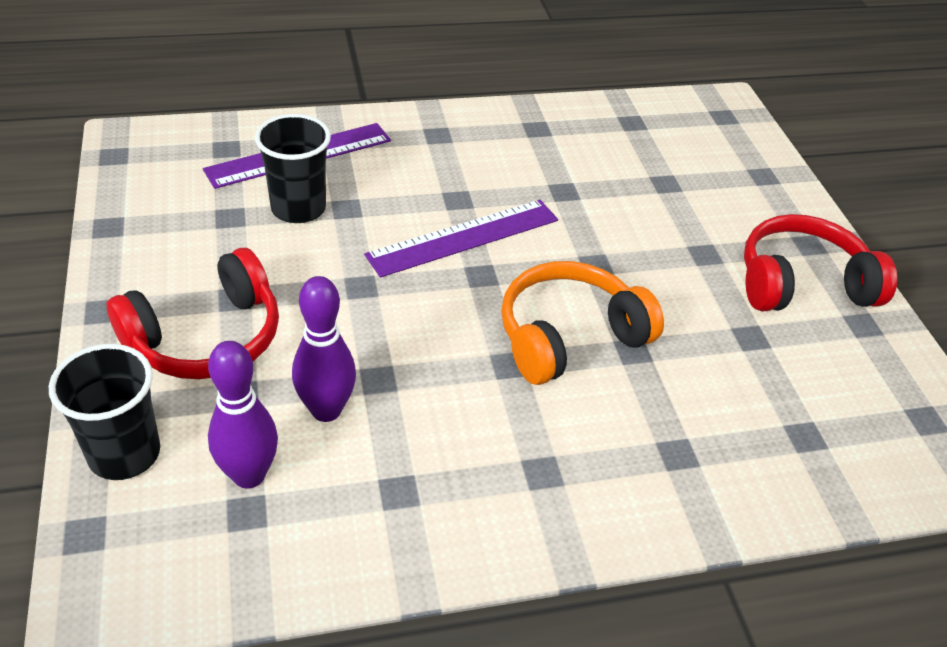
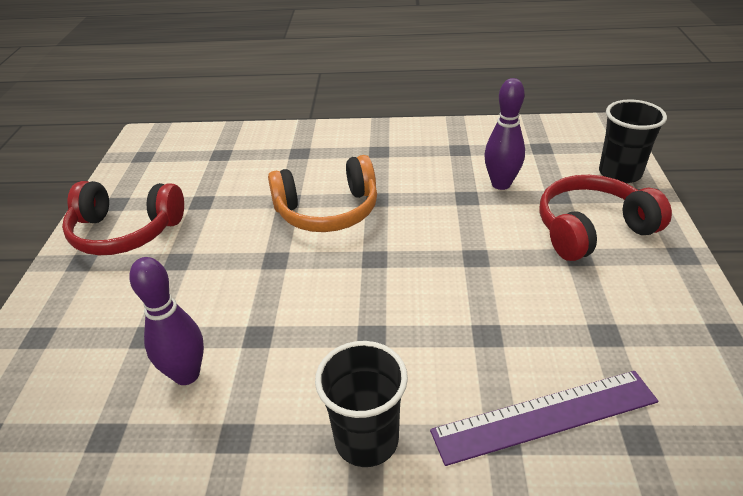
camera: 160 degrees left, 5 degrees down
(249, 475) = (543, 160): purple bowling pin -> purple bowling pin (186, 374)
(298, 208) = (537, 338): black cup -> black cup (366, 440)
(463, 237) = (378, 292): purple ruler -> none

